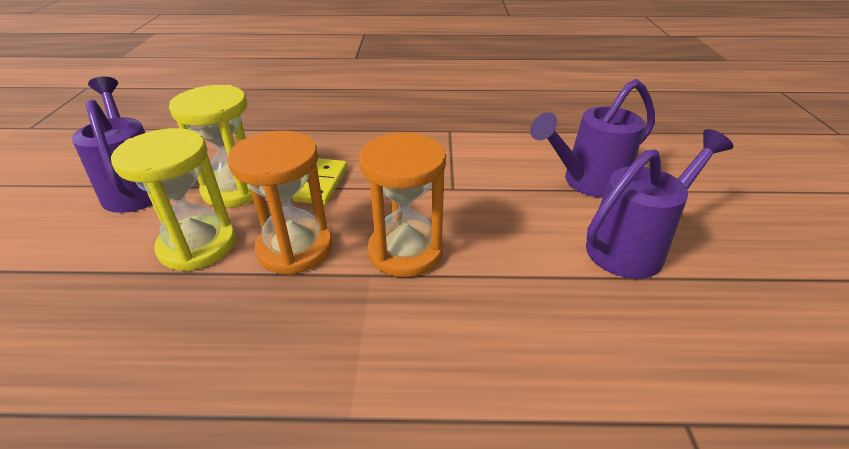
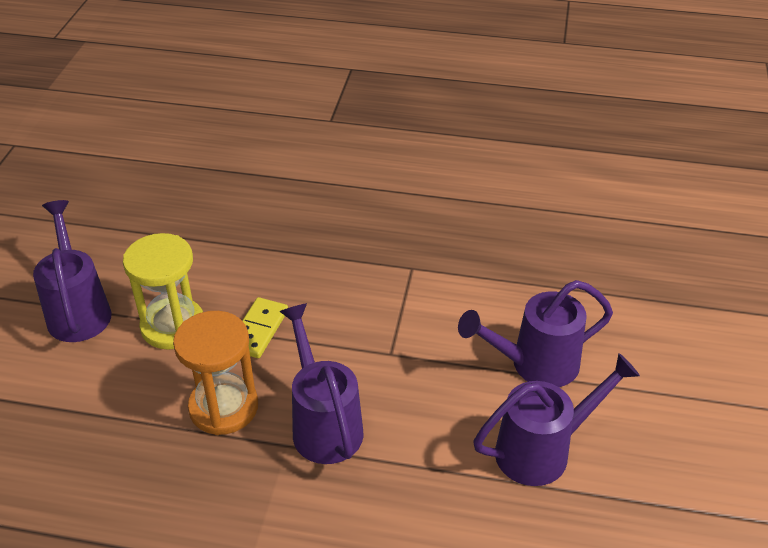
camera: 10 degrees right, 5 degrees up
(198, 245) = (137, 391): yellow hourglass -> none
(405, 251) = (324, 425): orange hourglass -> purple watering can

